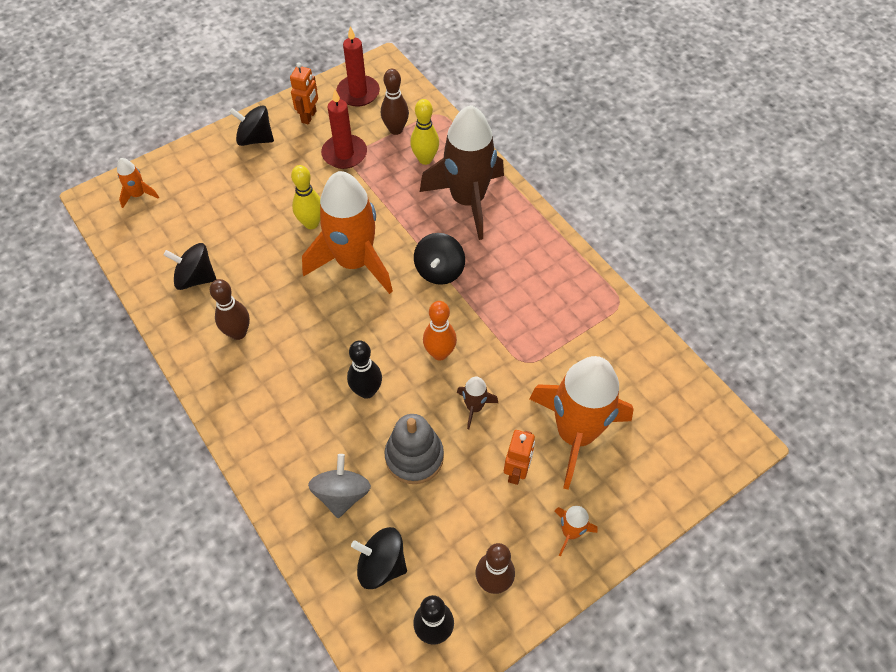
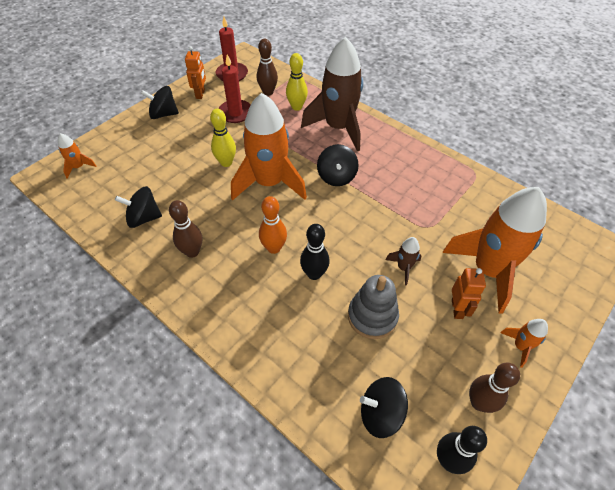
camera: 15 degrees left, 5 degrees down
(342, 494) = (324, 361): grey spinning top -> none
(439, 353) = (360, 234): orange bowling pin -> orange bowling pin (274, 248)

